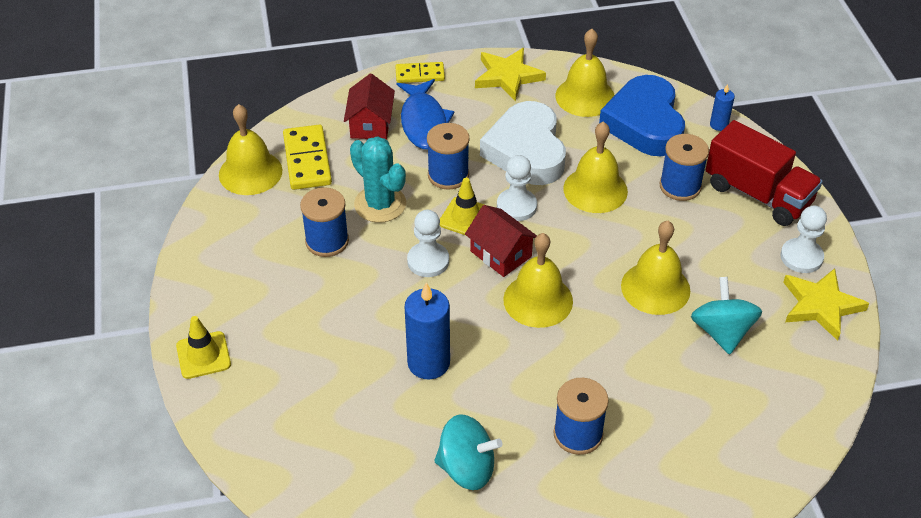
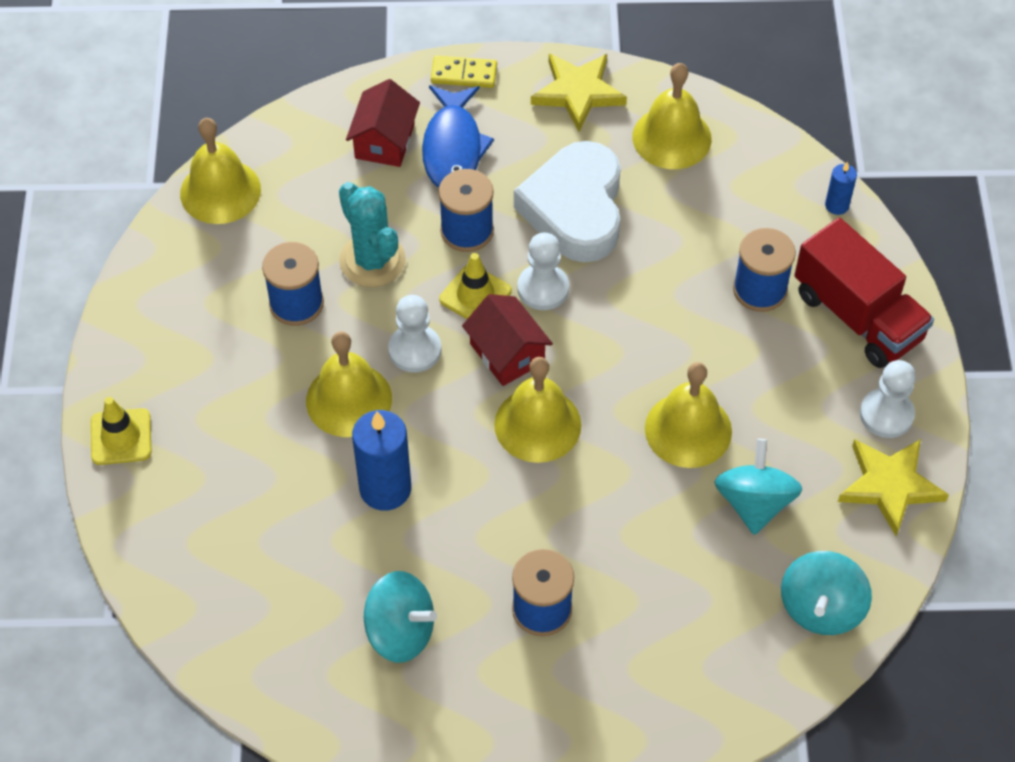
camera: 10 degrees right, 10 degrees up
(307, 160) = (294, 183): yellow domino -> none
(595, 190) = (649, 279): yellow bell -> yellow bell (349, 399)
(644, 123) = (739, 189): blue heart -> none
(797, 400) = (821, 608): none -> turquoise spinning top

